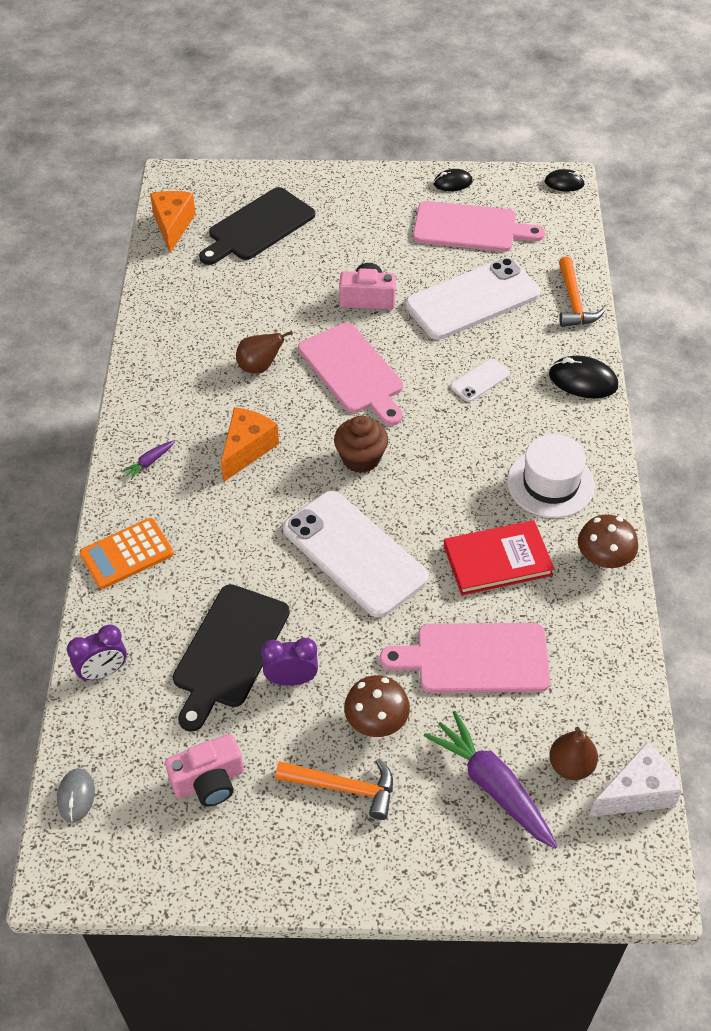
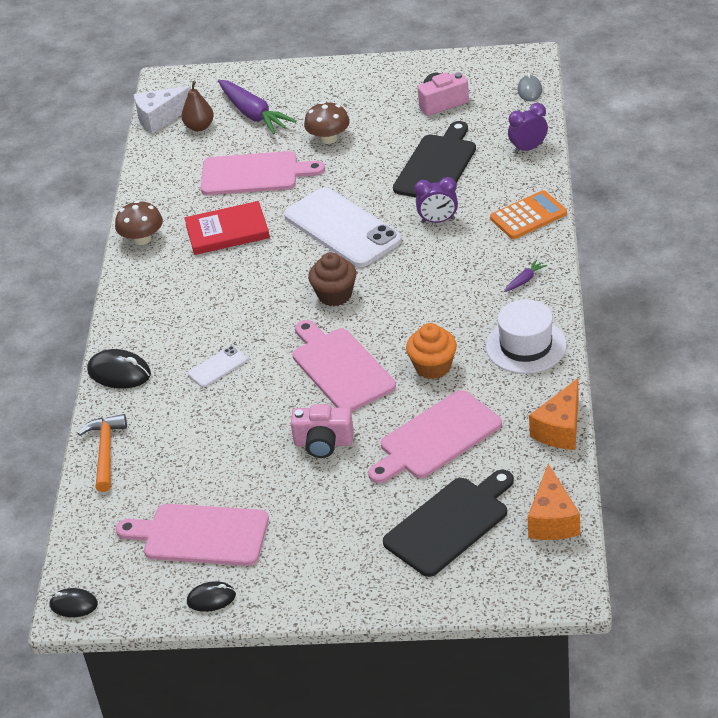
camera: 175 degrees left, 10 degrees down
(247, 449) = (437, 296): orange cheese -> orange cheese (560, 429)
(260, 367) = (433, 367): brown pear -> orange cupcake
(263, 297) = (436, 438): none -> pink cutting board
(291, 679) = (389, 154): purple clock -> purple clock (438, 221)
(344, 787) = (351, 107): orange hammer -> none
(472, 300) = (211, 448): white phone -> none
(550, 483) = (171, 287): white hat -> white hat (526, 346)

